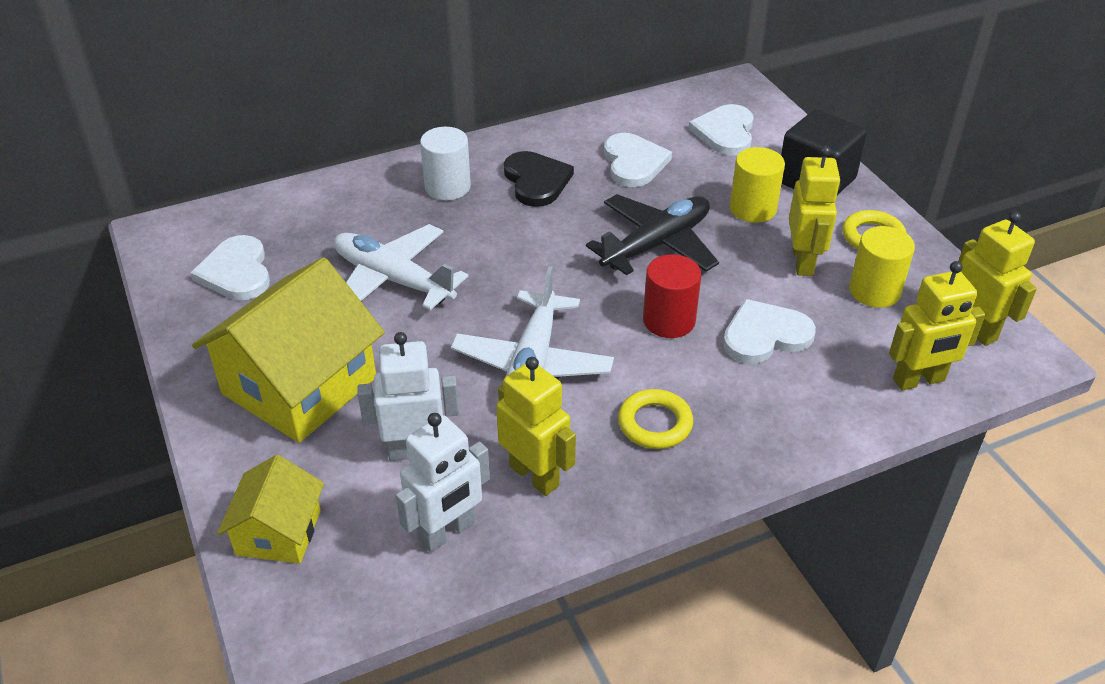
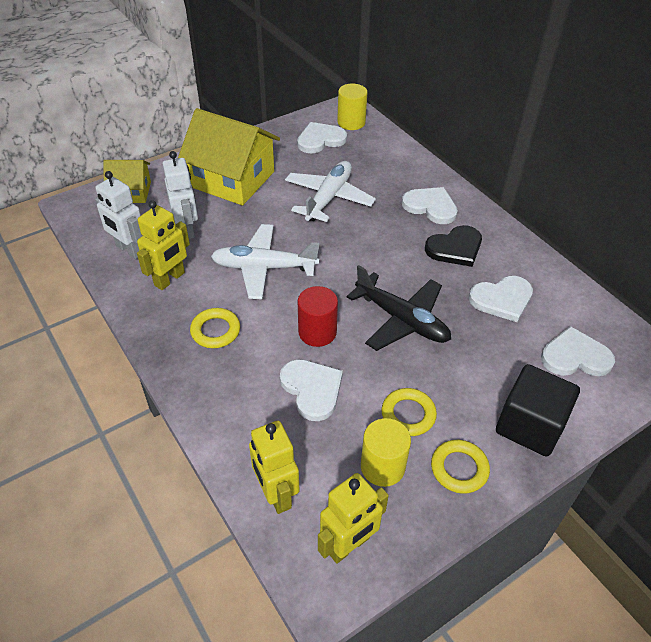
camera: 80 degrees right, 5 degrees up
(447, 187) = (430, 206): white cylinder -> white heart
(753, 208) = (469, 379): yellow cylinder -> yellow cylinder (351, 122)
(803, 261) = (408, 414): yellow robot -> yellow ring

